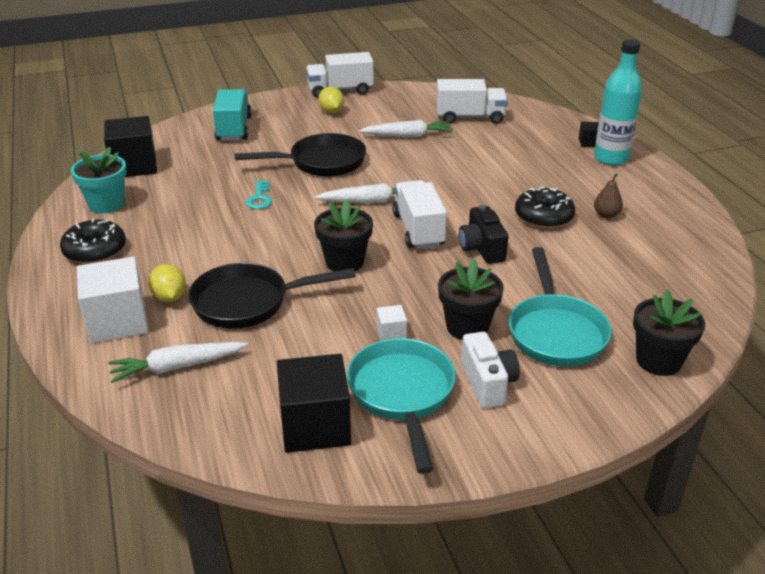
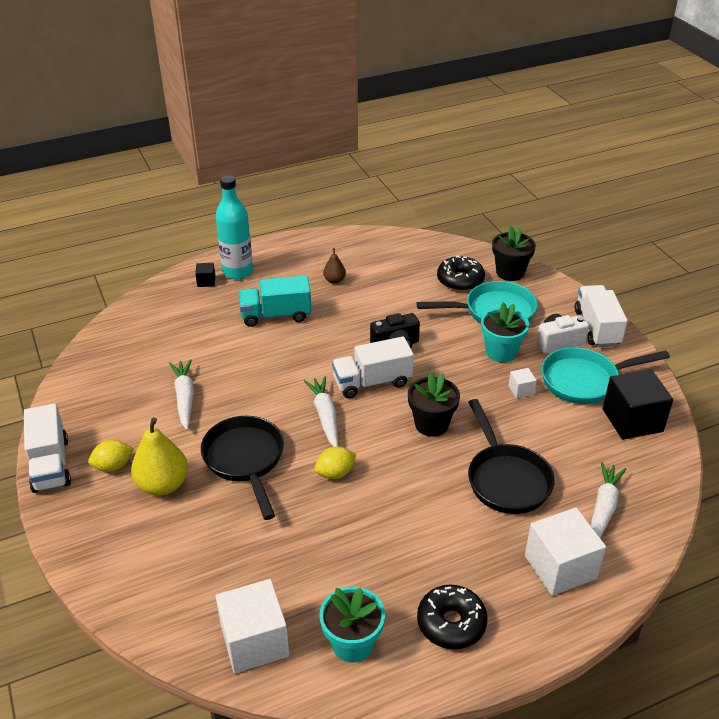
camera: 95 degrees left, 5 degrees up
(134, 166) = (254, 641): black cube -> white cube
(169, 297) = (514, 537): yellow lemon -> yellow lemon (335, 473)
(177, 367) = (603, 509): white carrot -> white carrot turned 135 degrees counterclockwise
(234, 129) = (153, 555): turquoise truck -> turquoise truck (276, 315)
(259, 198) = (326, 501): turquoise key -> none
(304, 130) = (163, 485): none -> yellow pear
(467, 327) = (501, 352): black flower pot -> turquoise flower pot
(470, 118) = (144, 354): white truck -> white truck (597, 328)
(543, 217) = (341, 312): black donut -> black donut (460, 280)

